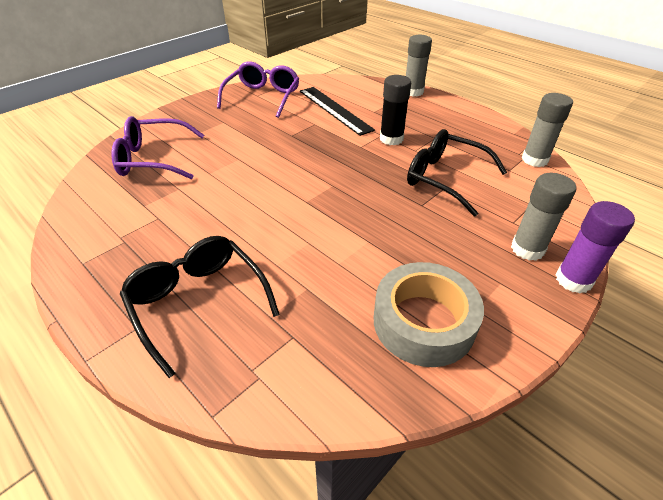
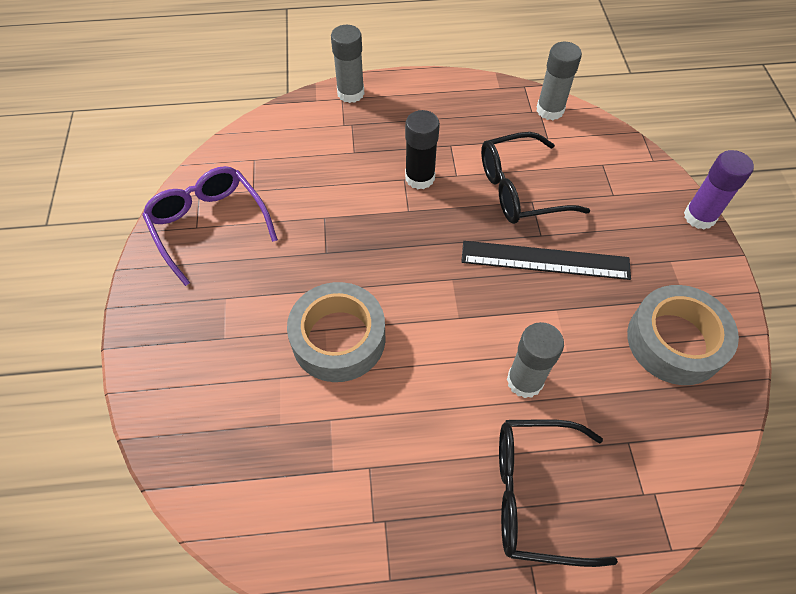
camera: 50 degrees left, 15 degrees up
(153, 159) = (239, 416): purple glasses -> none
(237, 165) = (338, 338): none -> grey tape
(334, 109) = (314, 180): black ruler -> black ruler (545, 260)
(527, 249) = (649, 214): grey glue stick -> grey glue stick (524, 381)

